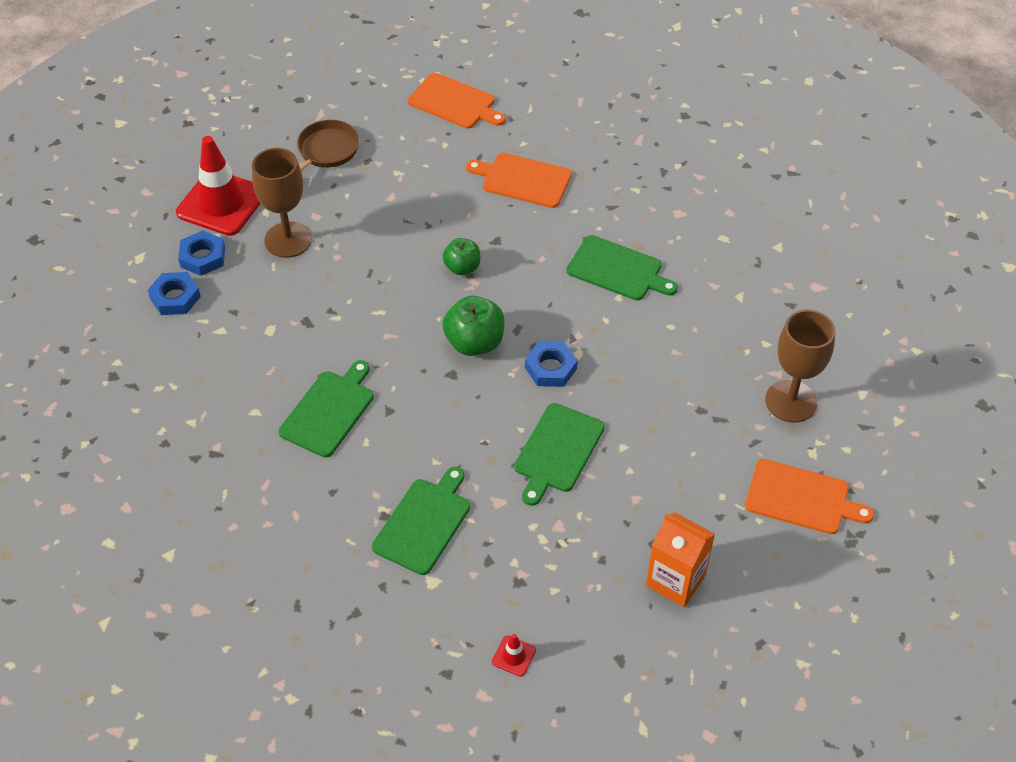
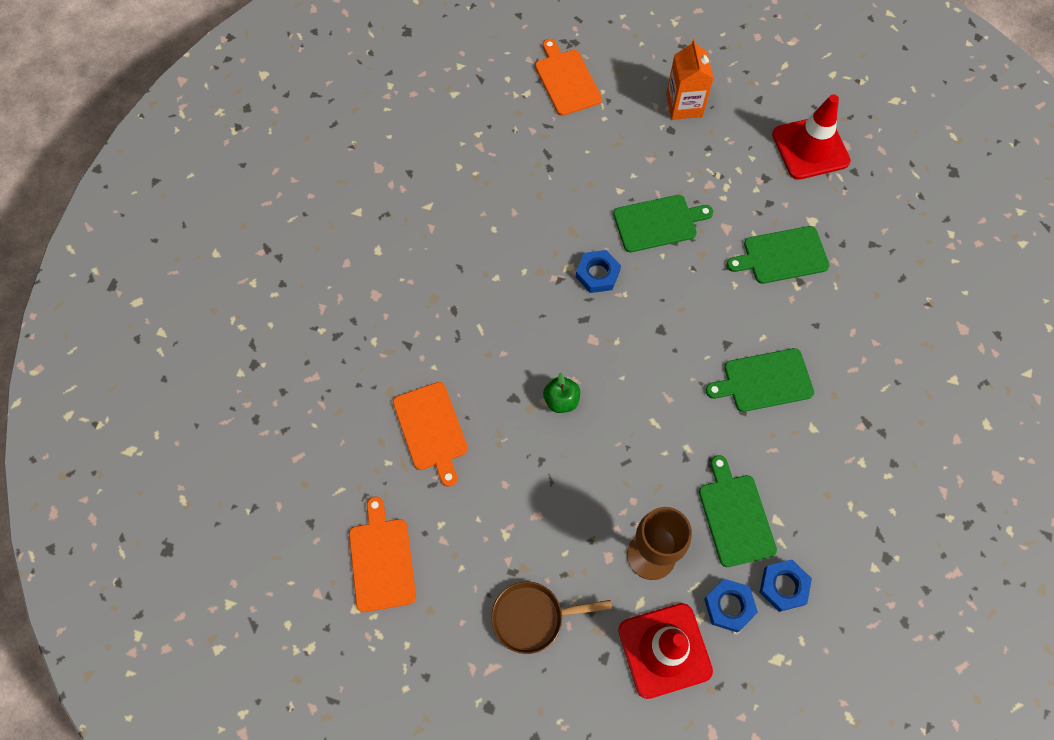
camera: 130 degrees left, 15 degrees up
(474, 343) = (621, 337): green apple -> none
(514, 656) = (810, 148): red traffic cone -> red traffic cone, size x2.50
(618, 270) = (470, 295): green cutting board -> green cutting board (735, 516)
(791, 401) = (496, 126): brown goblet -> none

